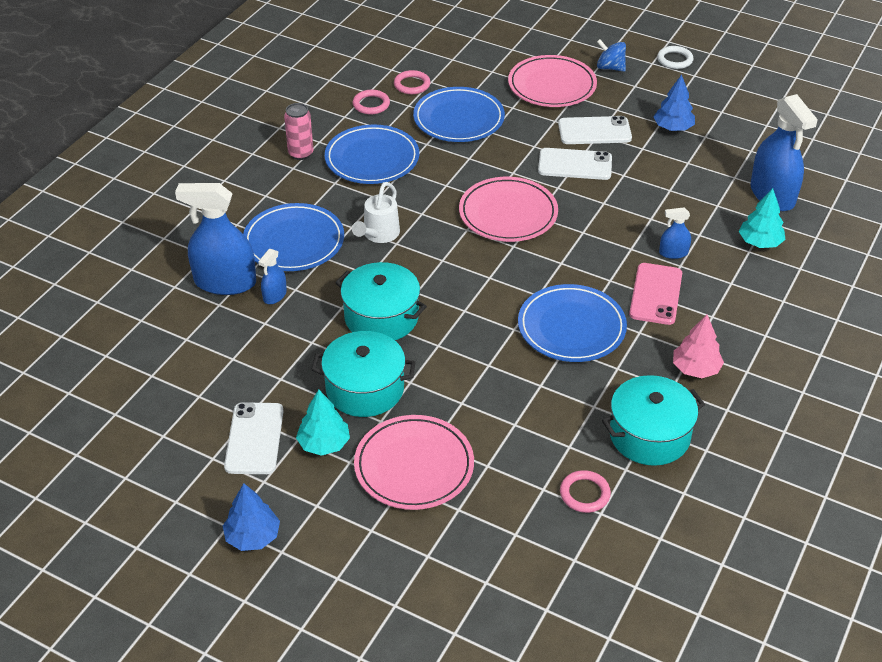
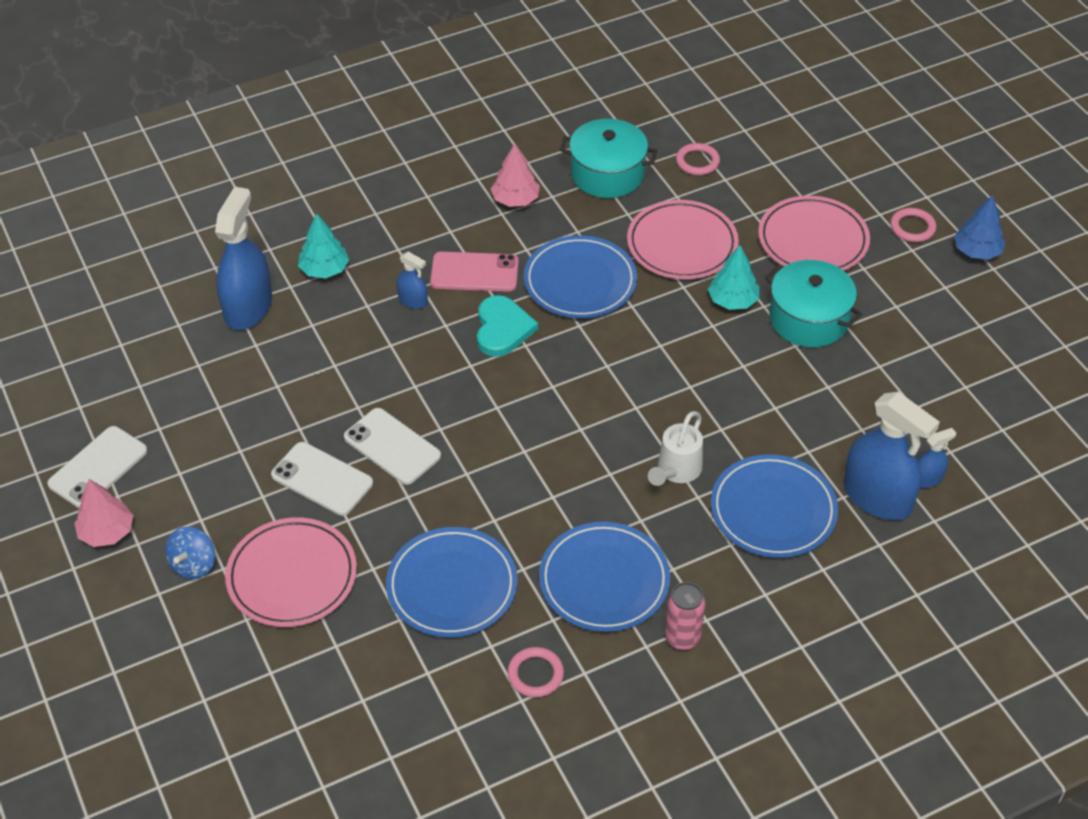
camera: 145 degrees left, 5 degrees up
(254, 438) = (934, 324): white phone -> white phone (98, 467)
(275, 295) = (833, 454): blue spray bottle -> blue spray bottle (927, 479)
(324, 444) = (876, 291): turquoise tree -> turquoise tree (732, 300)
(379, 234) = (676, 470): white watering can -> white watering can turned 150 degrees clockwise
(381, 317) = (744, 377): turquoise pot -> none
(412, 85) = (456, 680): pink ring -> pink ring (912, 227)
(508, 213) = (522, 424): pink plate -> pink plate (682, 244)
(589, 265) = (502, 329): none -> turquoise heart
(610, 68) = (193, 565): blue spinning top -> blue spinning top turned 45 degrees clockwise
(656, 294) = (474, 272): pink phone -> pink phone turned 45 degrees clockwise
(673, 128) = (236, 436): blue tree -> none
(674, 60) = (107, 532): white ring -> pink tree

